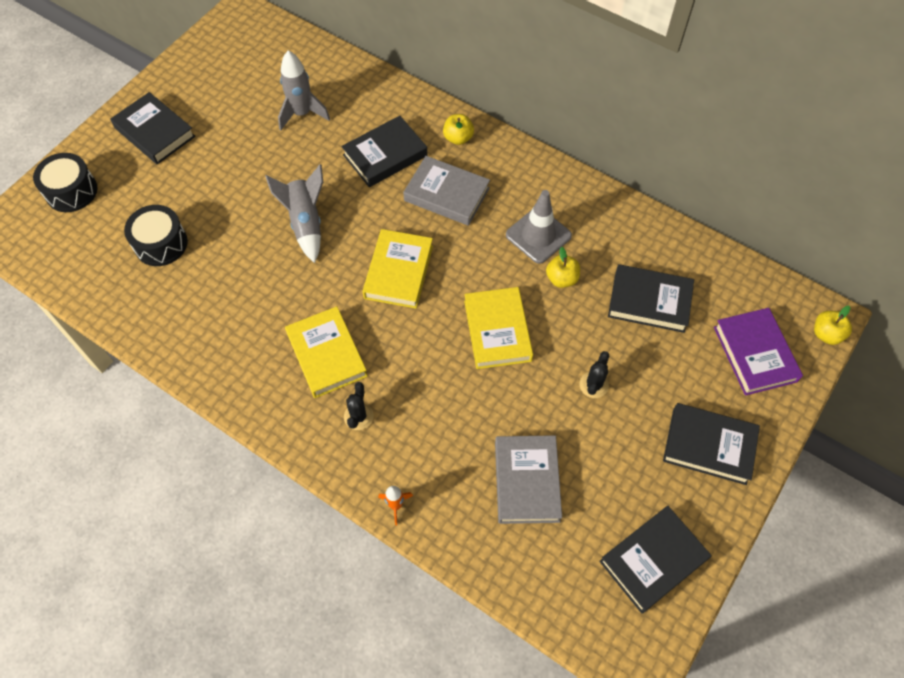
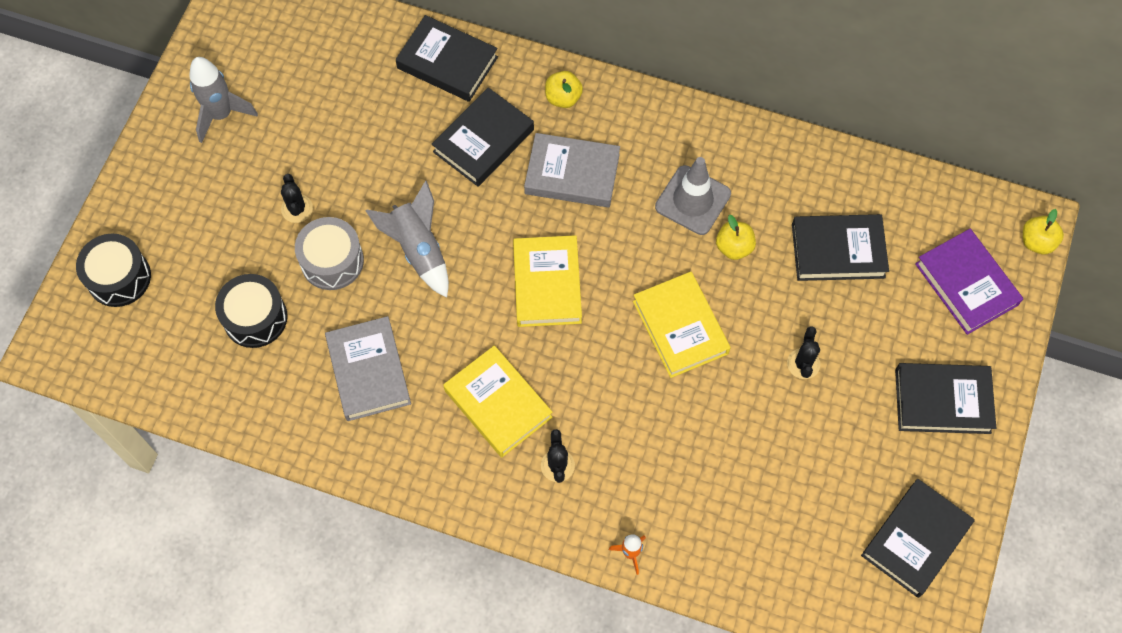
camera: 15 degrees left, 5 degrees up
(155, 132) = (191, 176): black book -> black book (447, 62)
(224, 172) = (297, 209): none -> black cactus
(236, 216) = (332, 261): none -> grey drum
(302, 114) = (365, 109): grey rocket -> grey rocket (221, 115)
(526, 481) = (761, 490): grey book -> grey book (368, 371)

